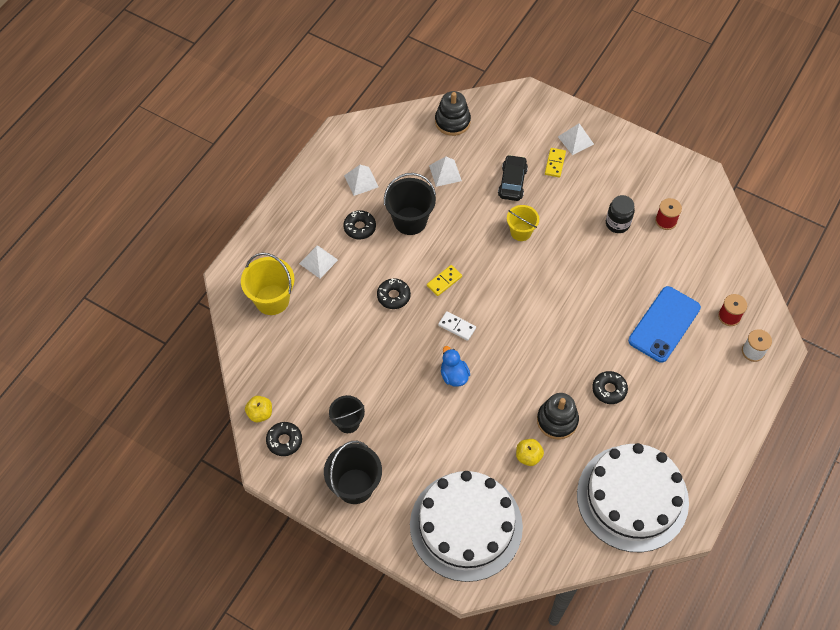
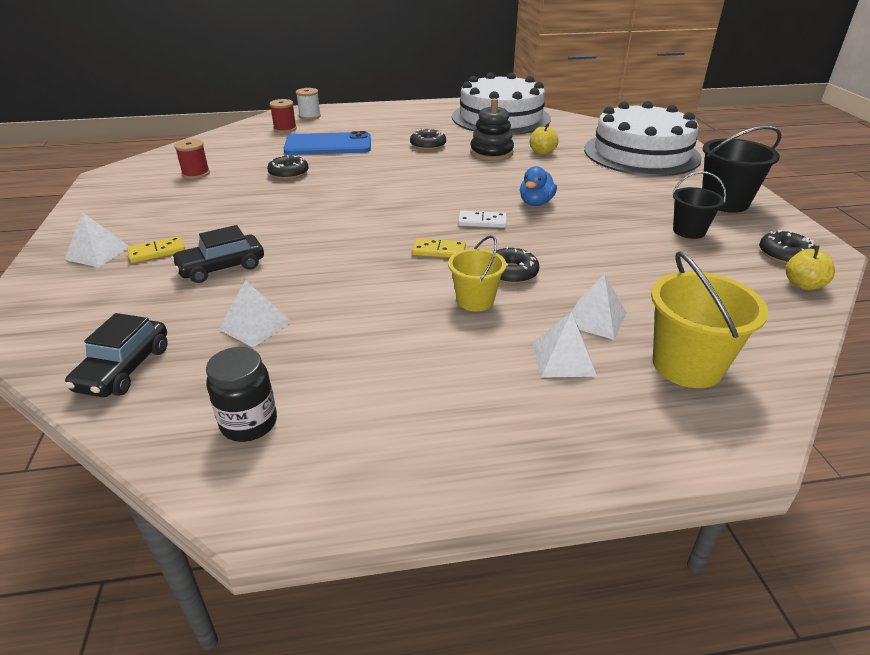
camera: 130 degrees left, 25 degrees down
(360, 227) = (452, 352): black donut -> black donut (289, 173)
(361, 181) = (360, 402): white pyramid -> white pyramid (595, 319)
(410, 221) = (381, 314): black bucket -> none
(452, 121) = (124, 368): black stacking toy -> black car
(457, 326) = (482, 222): white domino -> white domino turned 75 degrees counterclockwise
(521, 232) = (301, 234): yellow bucket -> yellow bucket (475, 300)
(617, 223) = (225, 192): black jar -> black jar (249, 423)

